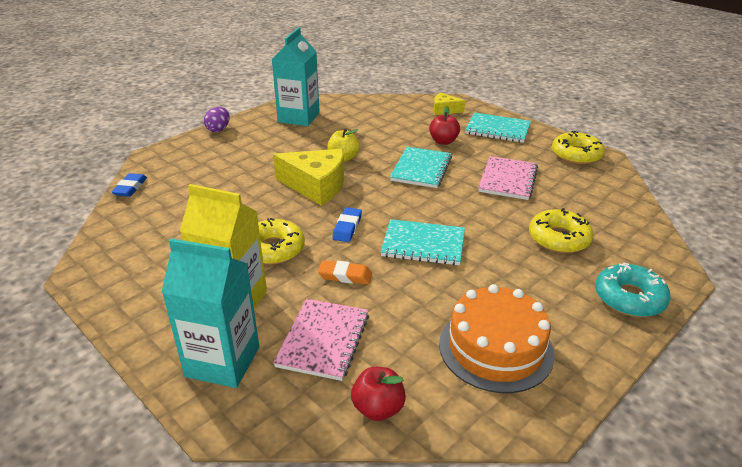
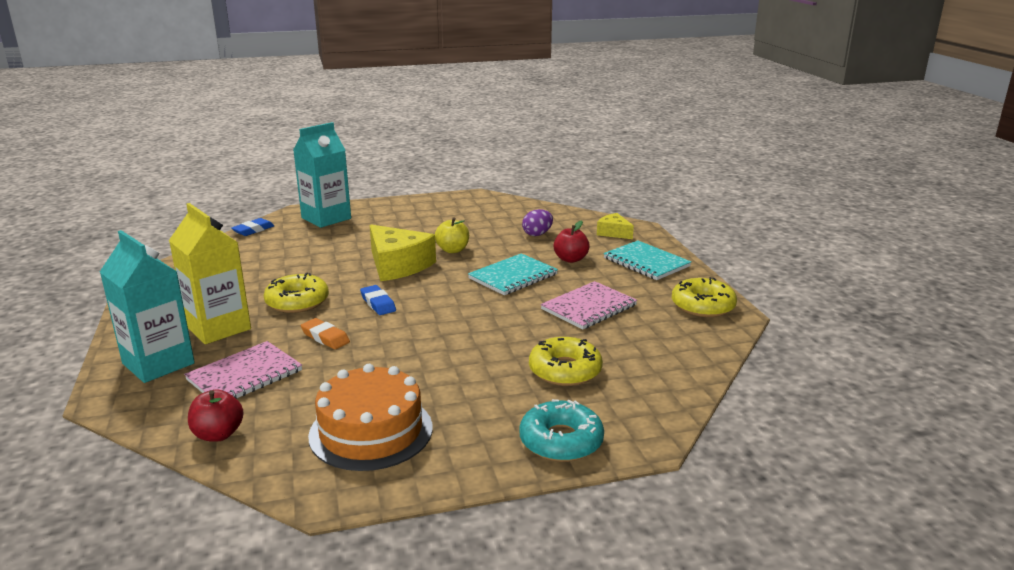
camera: 30 degrees right, 10 degrees down
(218, 129) = (377, 203): purple egg -> purple egg (537, 234)
(299, 117) = (459, 209): turquoise carton -> turquoise carton (326, 218)
(347, 227) = (378, 303): blue eraser -> blue eraser turned 75 degrees counterclockwise
(423, 244) = (425, 335): turquoise notebook -> none

